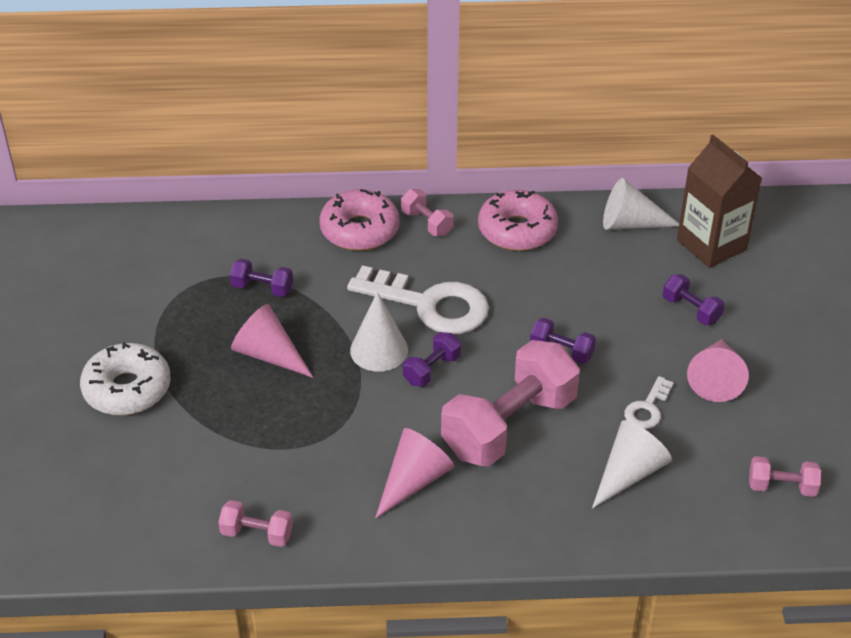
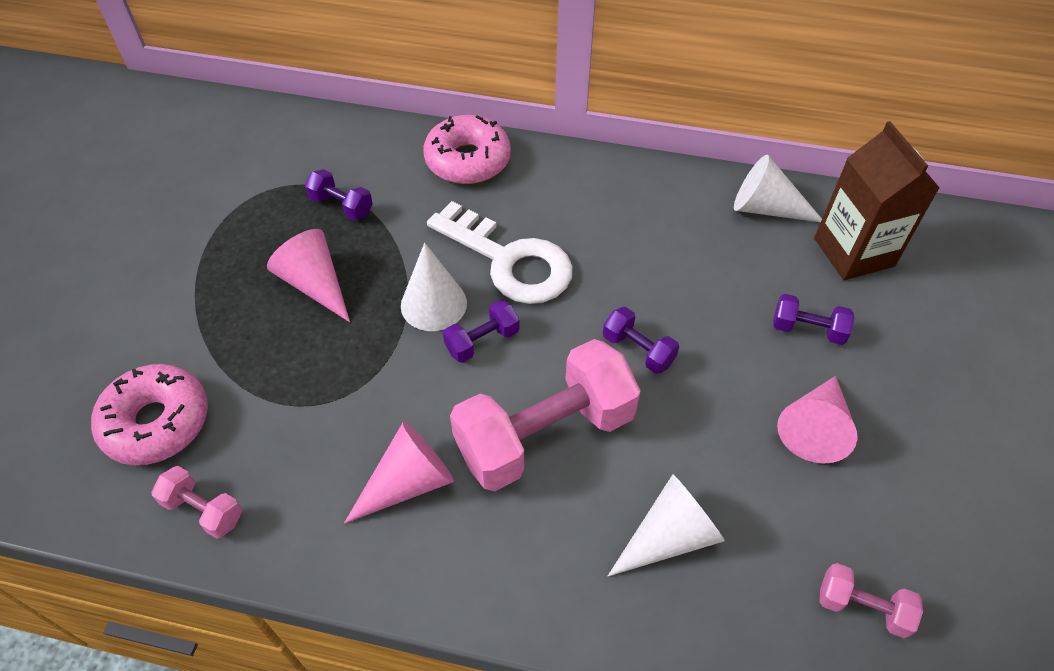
camera: 15 degrees right, 10 degrees up
(127, 389) = (153, 293): white donut -> none
(426, 223) = (541, 165): pink dumbbell -> none
(517, 230) = (635, 192): pink donut -> pink donut (157, 422)
(647, 408) = (718, 450): white key -> none
(691, 310) = (807, 329): purple dumbbell -> purple dumbbell turned 45 degrees counterclockwise

